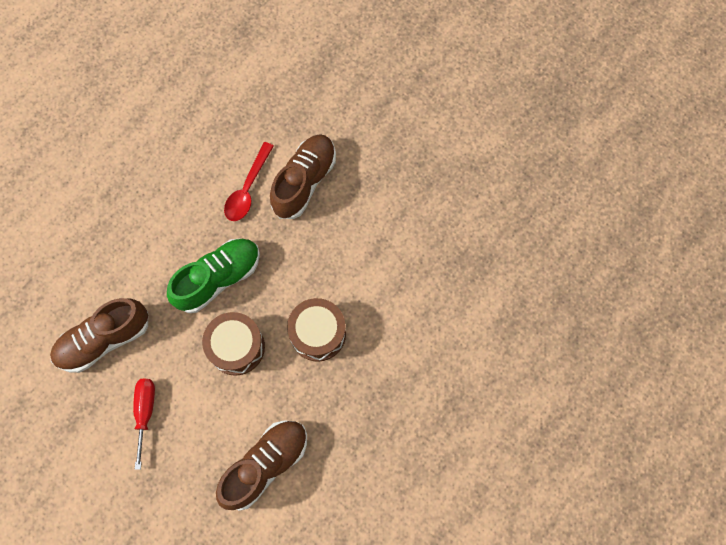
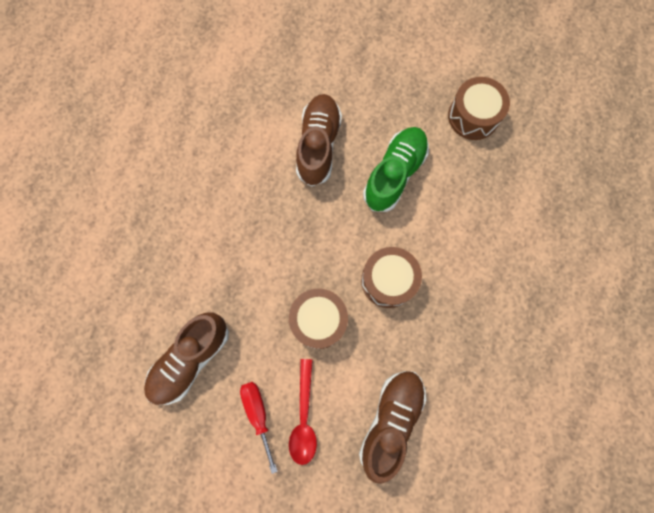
camera: 20 degrees left, 5 degrees up
(218, 279) = (275, 262): green shoe -> green shoe (394, 174)
(247, 189) = (268, 170): red spoon -> red spoon (304, 418)
(467, 205) = (473, 116): none -> brown drum

